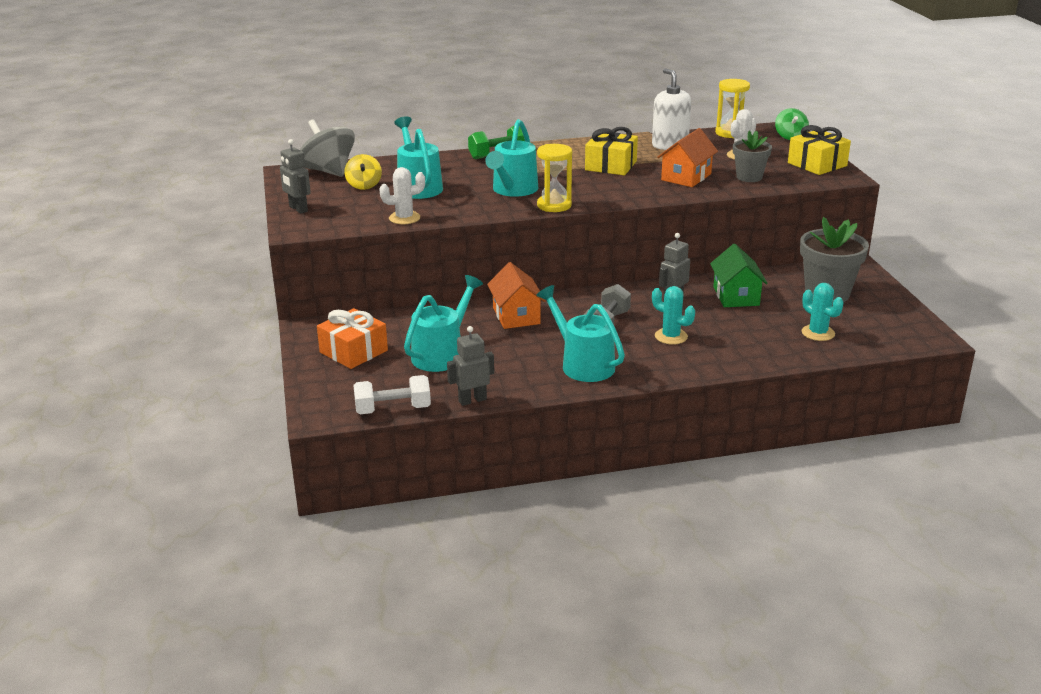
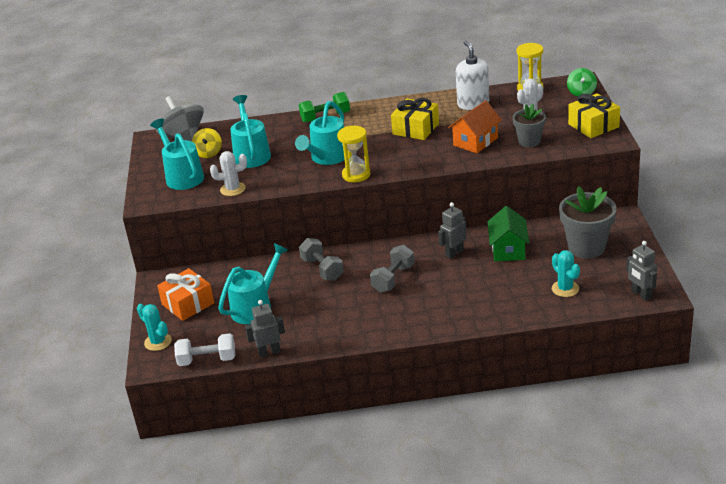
camera: 10 degrees right, 5 degrees up
(298, 209) = (151, 179): grey robot -> grey robot (640, 294)
(516, 316) = (322, 269): orange house -> grey dumbbell
(582, 364) = (363, 318): turquoise watering can -> turquoise watering can (182, 176)
(671, 336) = (442, 291): turquoise cactus -> turquoise cactus (158, 342)

